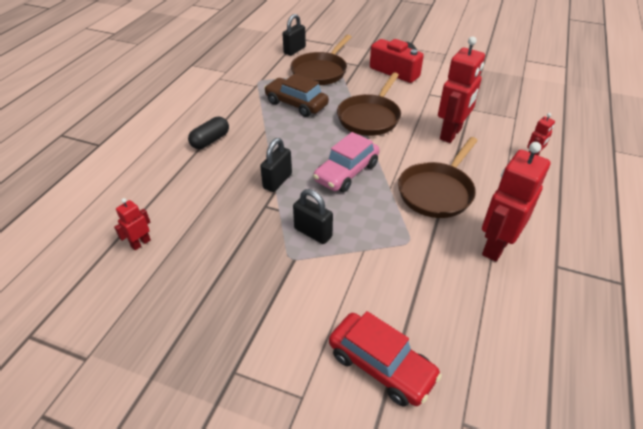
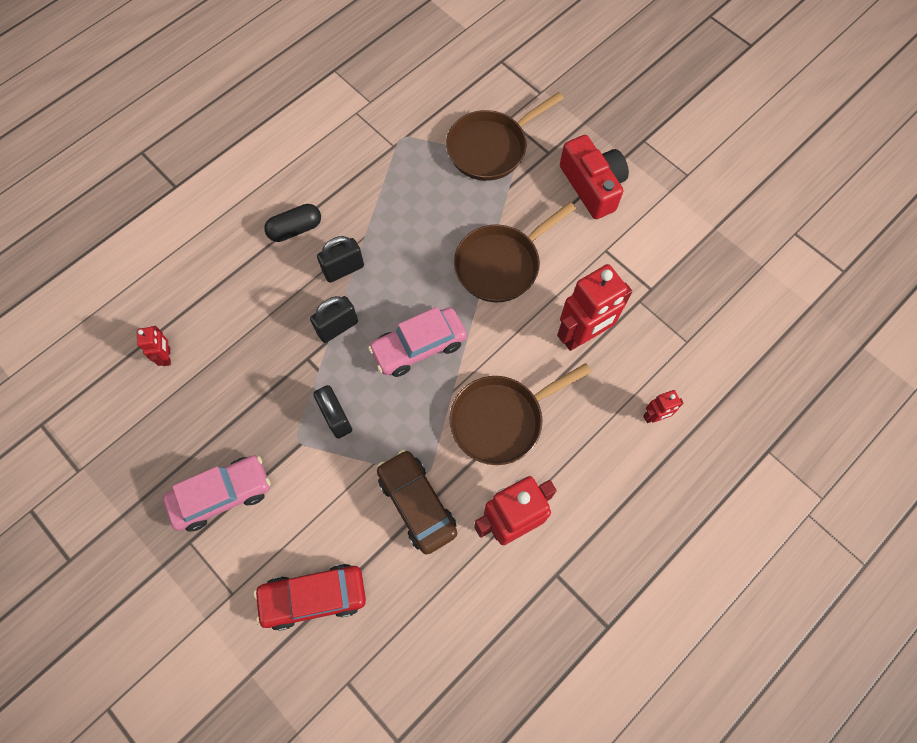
camera: 25 degrees right, 25 degrees up
(140, 243) = (167, 356): red robot -> red robot turned 105 degrees clockwise
(246, 321) = (222, 495): none -> pink car
(294, 50) = (481, 87): black padlock -> black padlock (343, 269)
(296, 104) = (425, 202): brown car -> brown car (417, 504)
(381, 365) = (313, 597): red car -> red car turned 105 degrees clockwise

